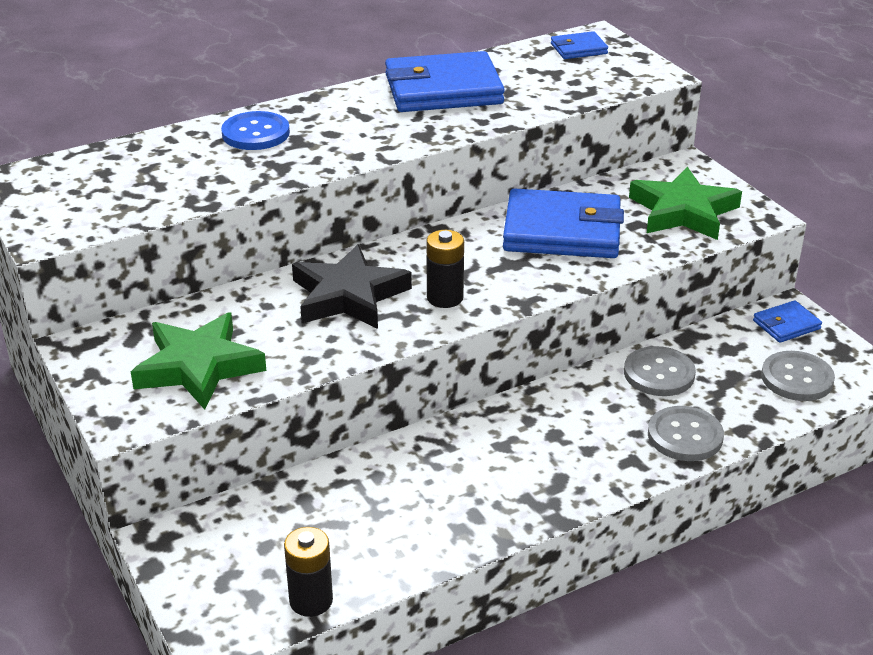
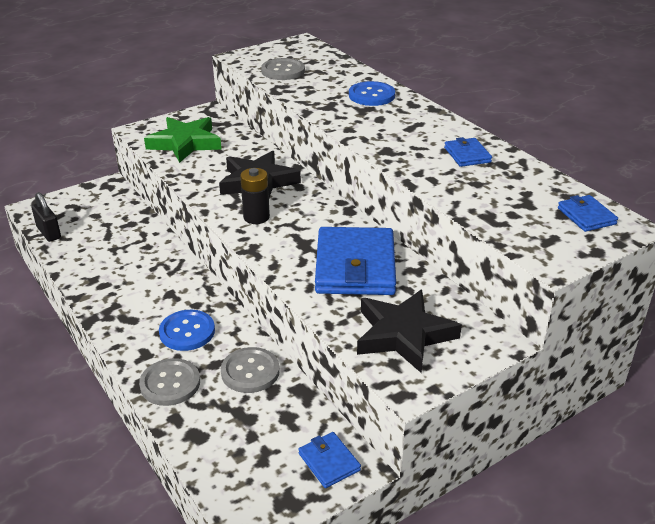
camera: 85 degrees right, 0 degrees up
(311, 601) = (49, 233): black battery -> black padlock
(443, 89) = (467, 155): blue wallet -> blue wallet, size x0.47
(586, 425) = (187, 332): none -> blue button
(683, 211) = (404, 335): green star -> black star
(797, 378) = (244, 461): grey button -> grey button (283, 71)

